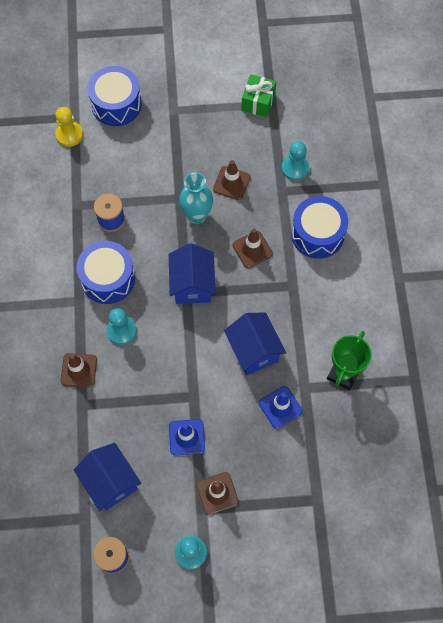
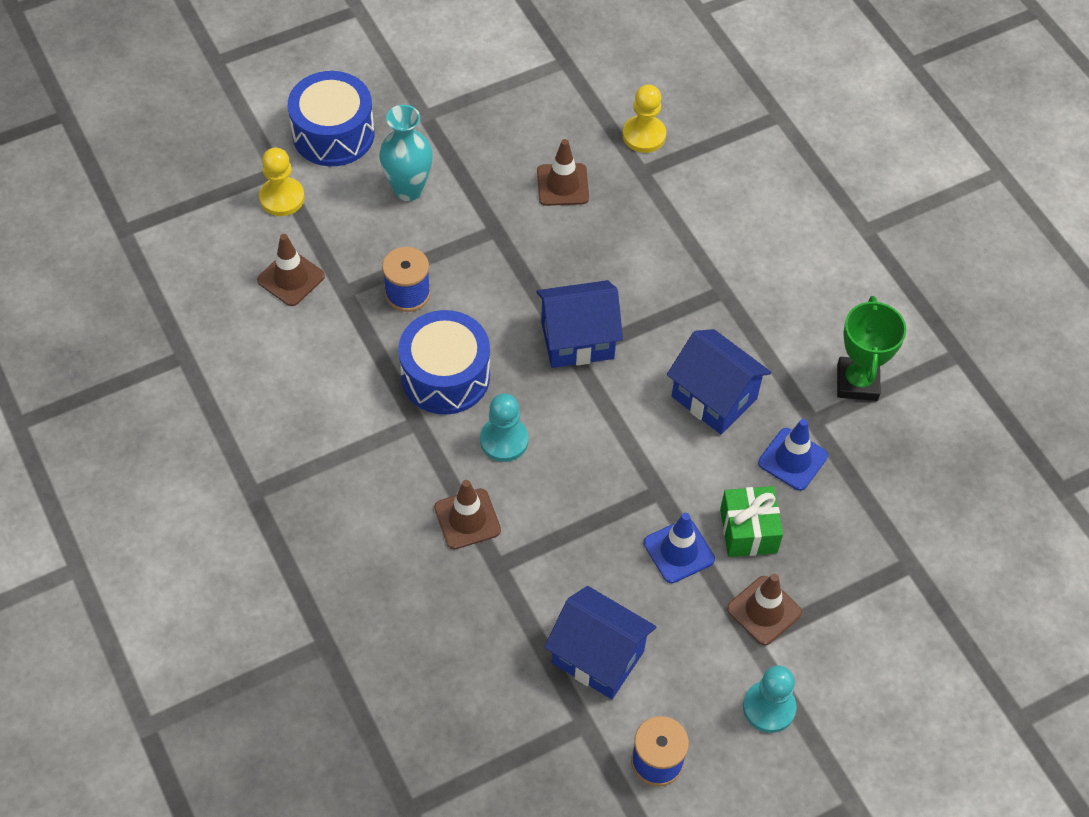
camera: 25 degrees left, 10 degrees down
(192, 284) = (577, 340): blue house -> blue house turned 75 degrees counterclockwise
(196, 216) = (534, 245): turquoise vase -> turquoise vase (408, 189)
(252, 249) = (640, 263): brown traffic cone -> brown traffic cone (291, 278)
(258, 102) = (544, 65): green gift -> green gift (748, 531)
(295, 168) = (644, 135): turquoise pawn -> yellow pawn
(317, 234) = (722, 211): blue drum -> none

